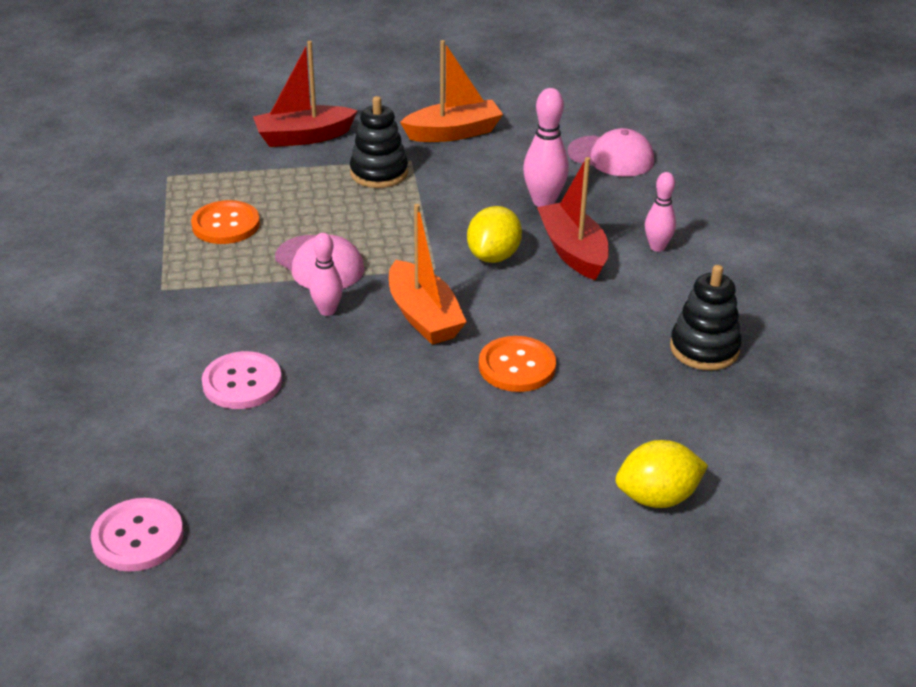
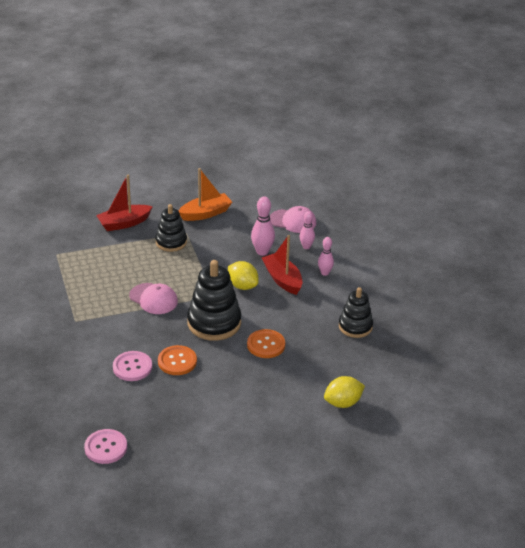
camera: 10 degrees left, 0 degrees up
(226, 225) = (97, 281): orange button -> orange button (177, 361)
(327, 310) = (164, 324): pink bowling pin -> pink bowling pin (306, 247)
(423, 316) = (214, 323): orange boat -> black stacking toy
(493, 256) = (242, 286): yellow lemon -> yellow lemon turned 60 degrees counterclockwise

